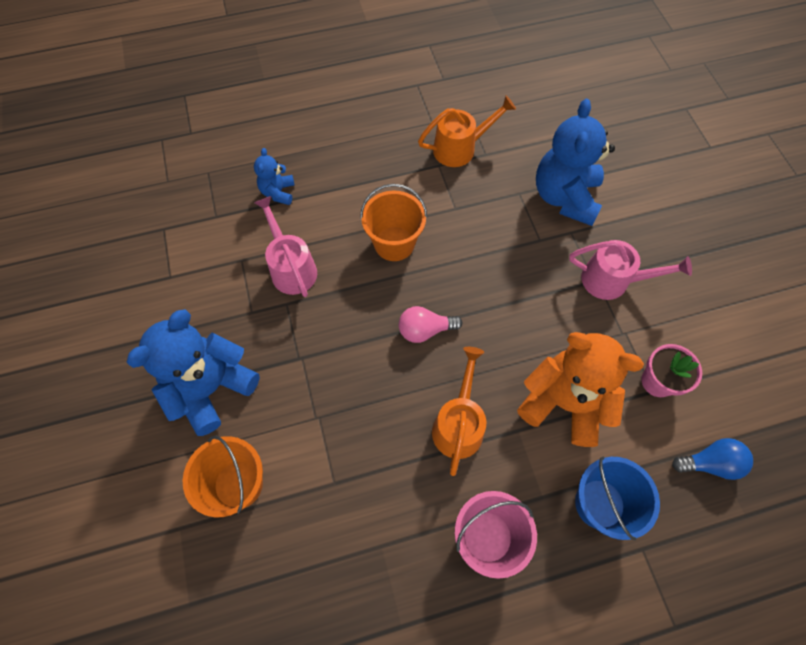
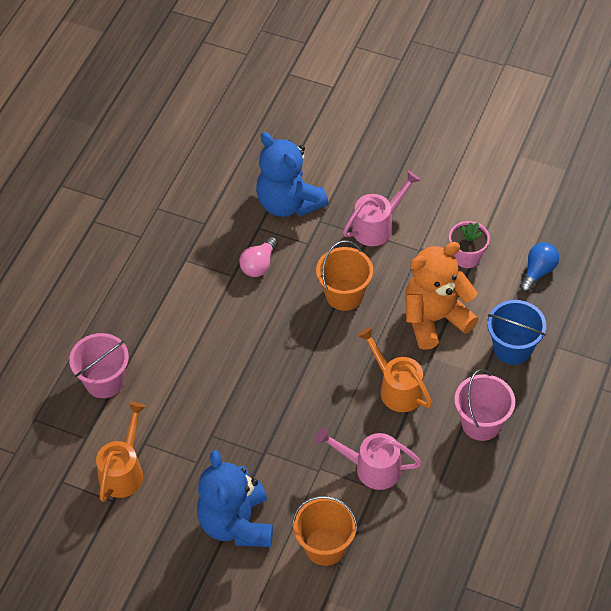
camera: 50 degrees left, 10 degrees down
(278, 192) = (104, 381): blue teddy bear -> pink bucket
(291, 267) = (182, 413): pink watering can -> pink watering can (370, 468)
(394, 243) = (225, 334): orange bucket -> orange bucket (344, 295)
(425, 330) = (312, 362): pink light bulb -> pink light bulb (259, 265)
(460, 148) = (183, 235): orange watering can -> orange watering can (124, 470)

